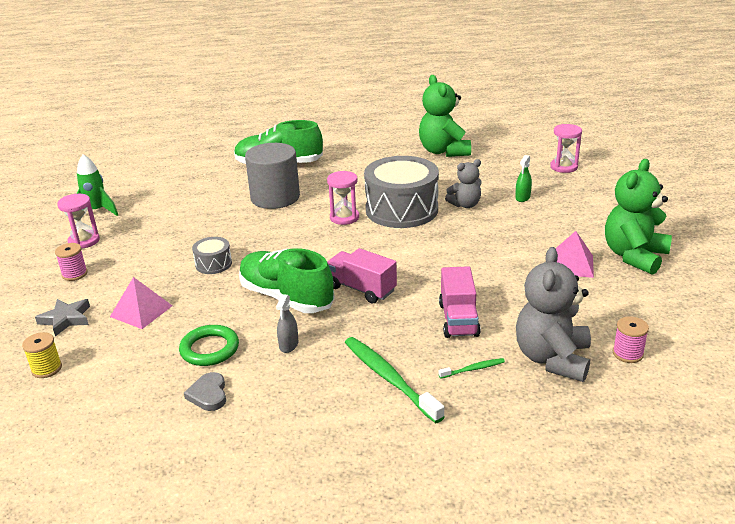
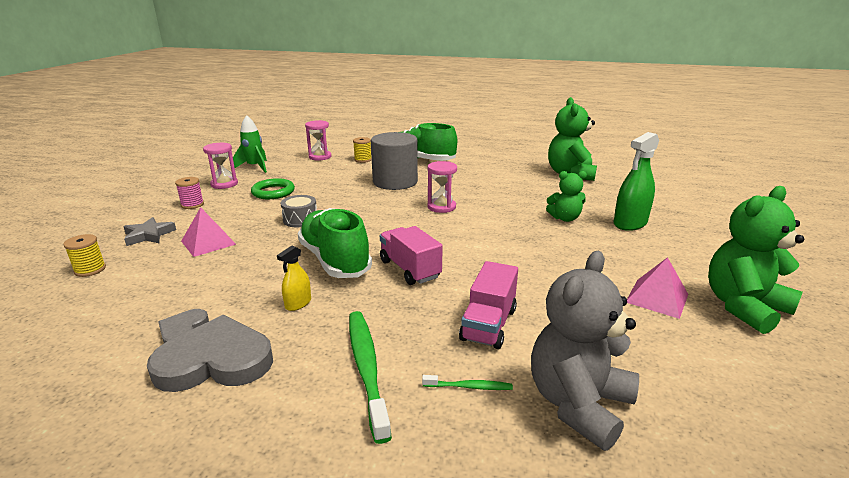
camera: 20 degrees right, 5 degrees down
(209, 349) = (227, 288): green ring -> green ring (273, 192)
(216, 175) = (363, 160): none -> yellow spool
(263, 408) = (215, 361): none -> grey heart
(289, 345) = (298, 303): grey spray bottle -> yellow spray bottle
(402, 210) = (499, 211): grey drum -> none
(465, 205) = (565, 218): grey teddy bear -> green teddy bear
(522, 197) = (630, 223): green spray bottle -> green spray bottle, size x1.89
(564, 167) = (689, 205): pink hourglass -> pink hourglass (320, 157)
(627, 354) = (690, 429): pink spool -> none

